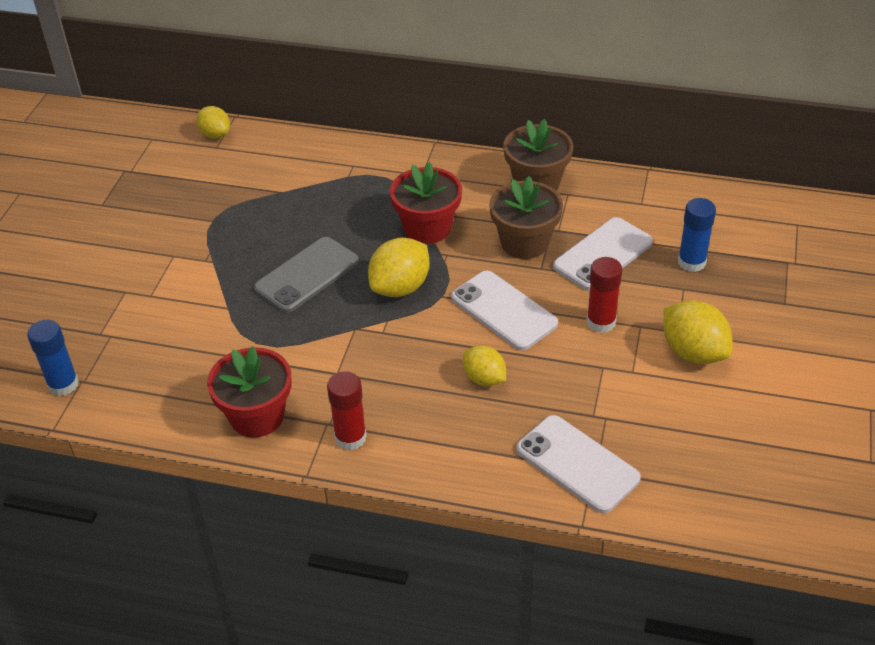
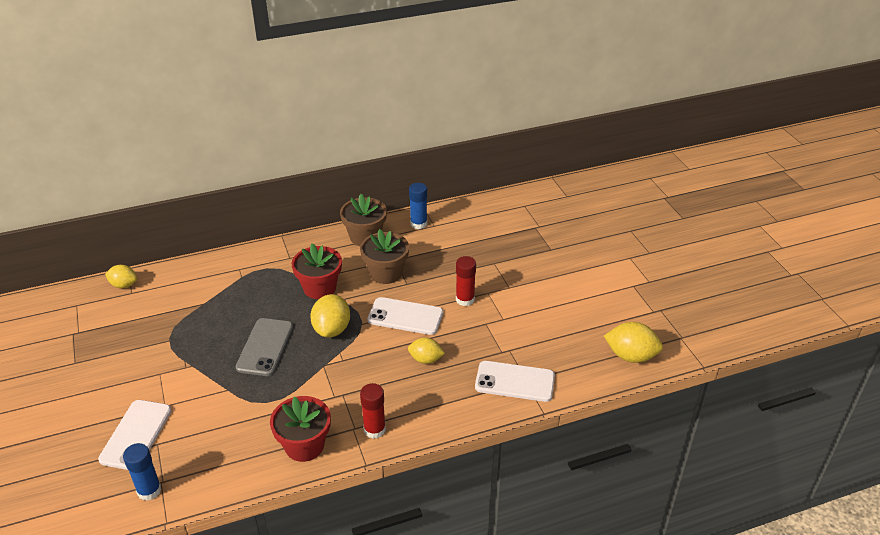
camera: 35 degrees left, 5 degrees down
(603, 254) = (435, 262): white phone -> white phone (136, 435)
(691, 262) = (487, 247): blue glue stick -> blue glue stick (418, 224)
(693, 352) = (526, 294): yellow lemon -> yellow lemon (631, 356)

